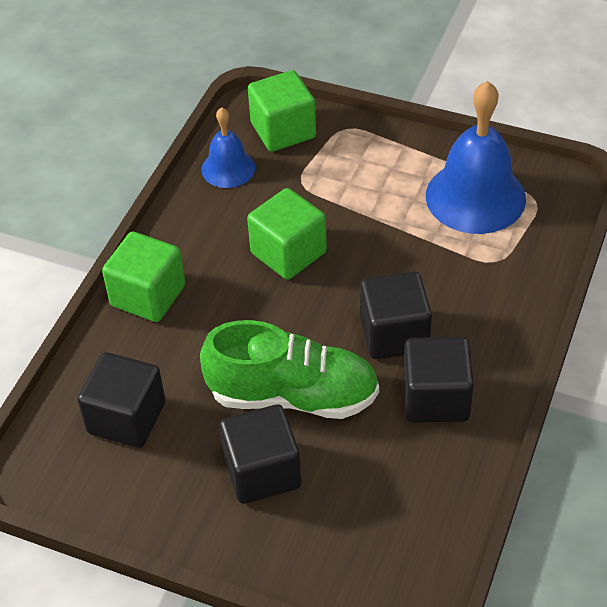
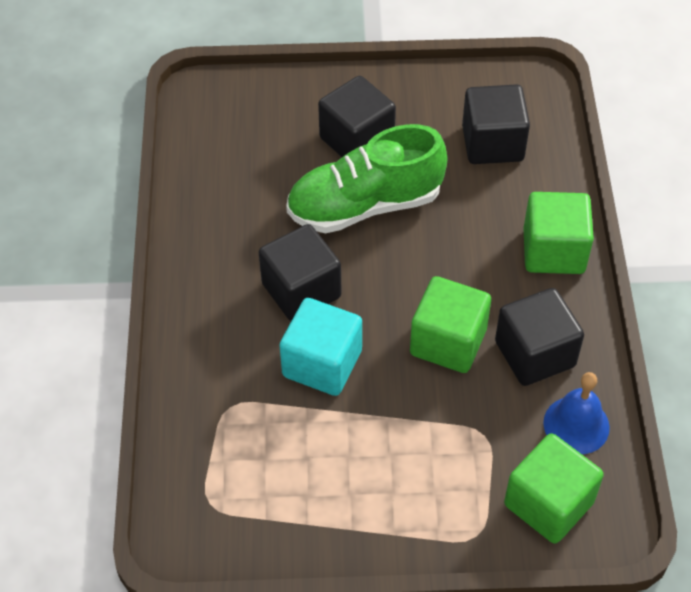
camera: 155 degrees right, 5 degrees up
(403, 269) = (322, 363): none -> turquoise cube
(435, 398) = (238, 243): black cube -> black cube (535, 354)
(475, 197) = (280, 484): blue bell -> none

